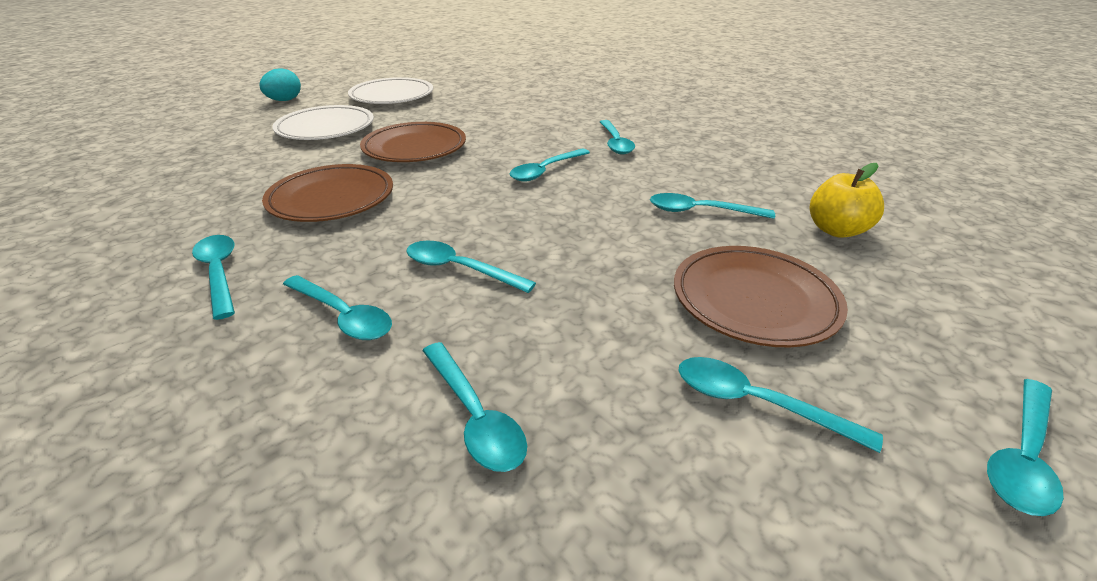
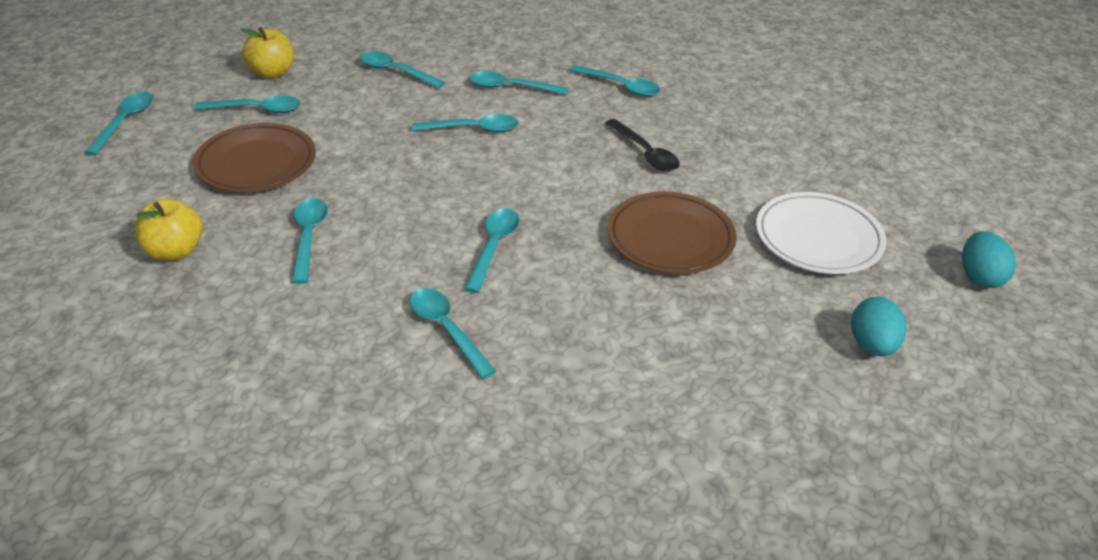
camera: 150 degrees right, 5 degrees up
(331, 199) = (645, 153): brown plate -> black spoon
(392, 96) = (872, 345): white plate -> turquoise egg
(700, 211) = (308, 237): turquoise spoon -> turquoise spoon turned 75 degrees counterclockwise
(722, 511) = (272, 73): none -> yellow apple

